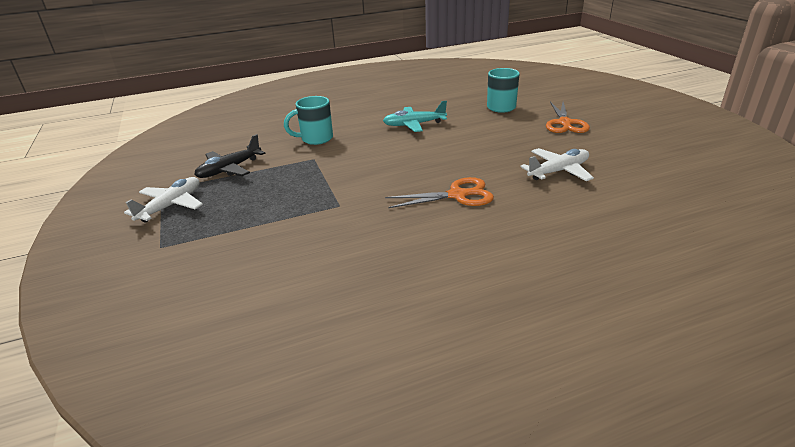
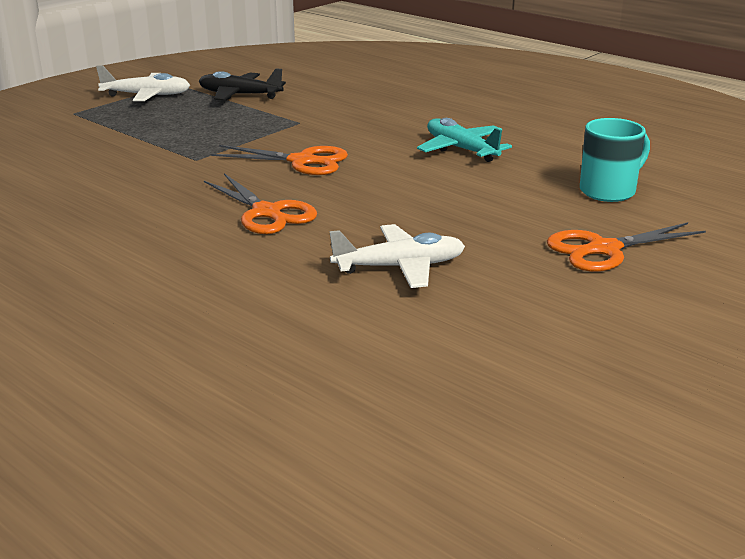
camera: 60 degrees right, 5 degrees down
(316, 139) = (354, 110): turquoise mug -> none
(384, 170) = (302, 161): none -> orange scissors
(558, 171) = (400, 267): white plane -> white plane turned 45 degrees counterclockwise

